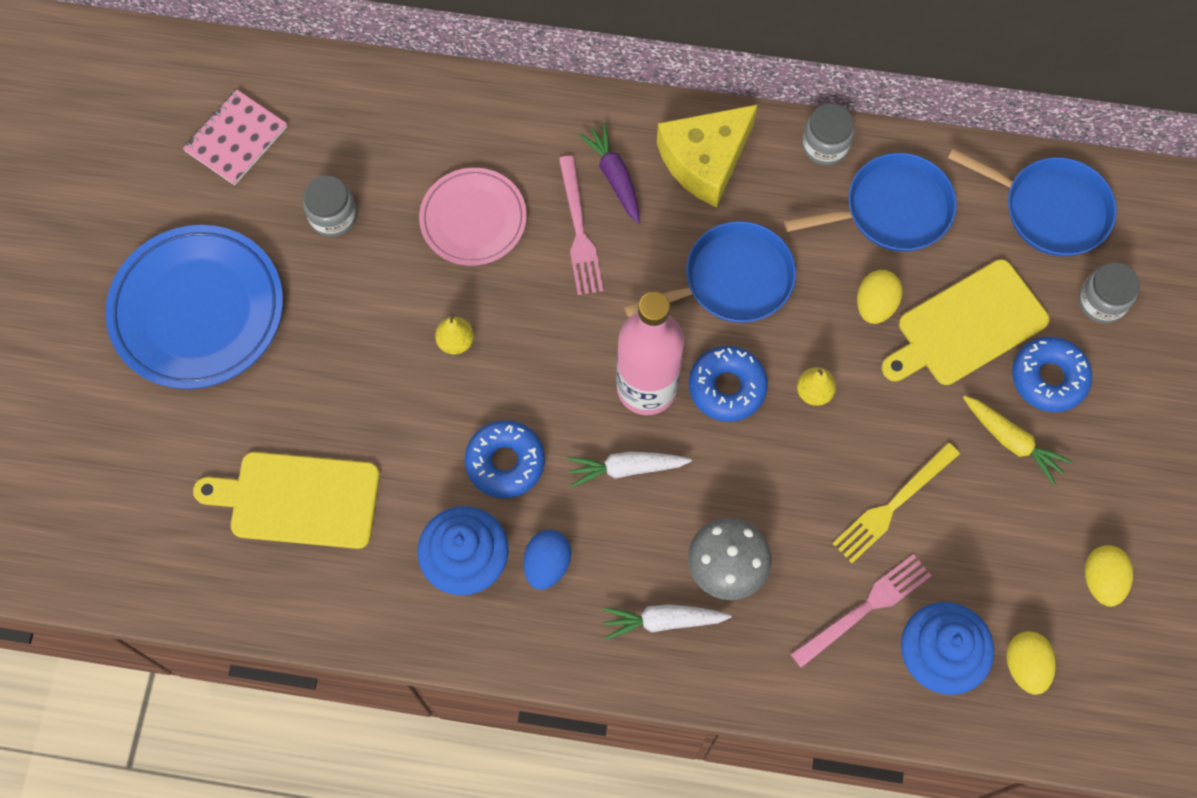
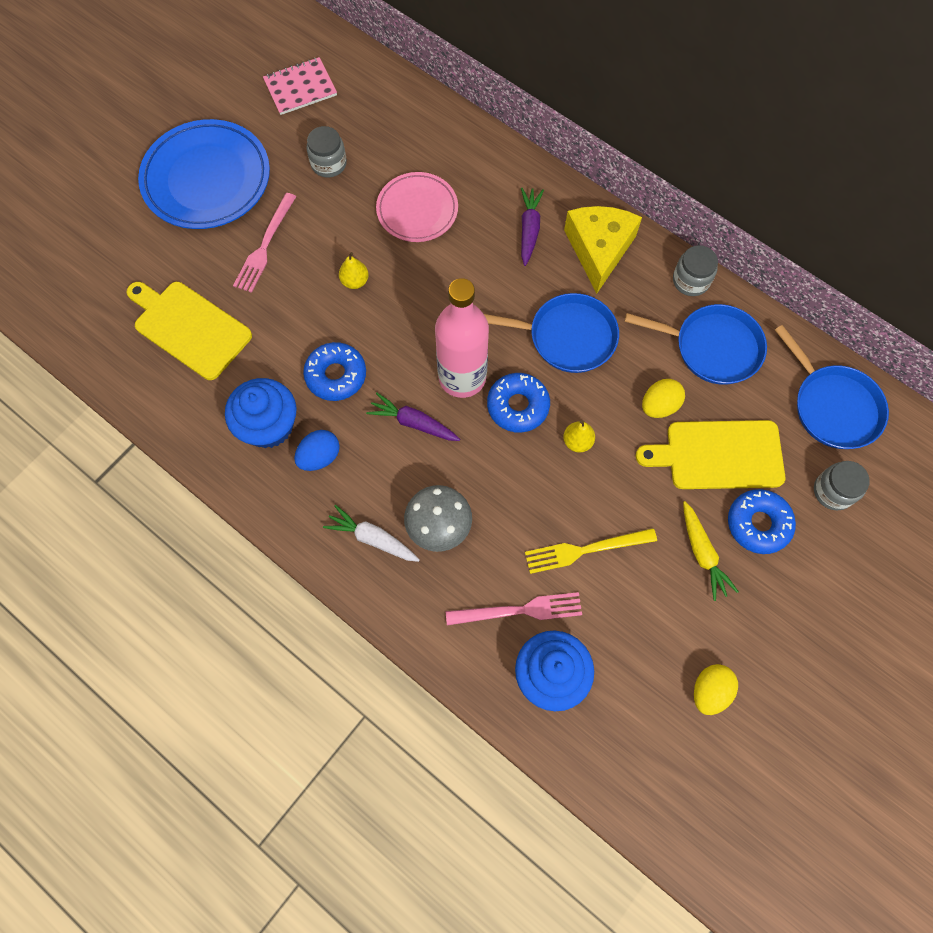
camera: 30 degrees right, 0 degrees up
(579, 230) = (483, 252): pink fork -> pink fork (265, 245)
(626, 468) = (413, 423): white carrot -> purple carrot
(705, 161) = (598, 249): yellow cheese -> yellow cheese turned 105 degrees clockwise
(1025, 666) = (612, 719): yellow egg -> none

